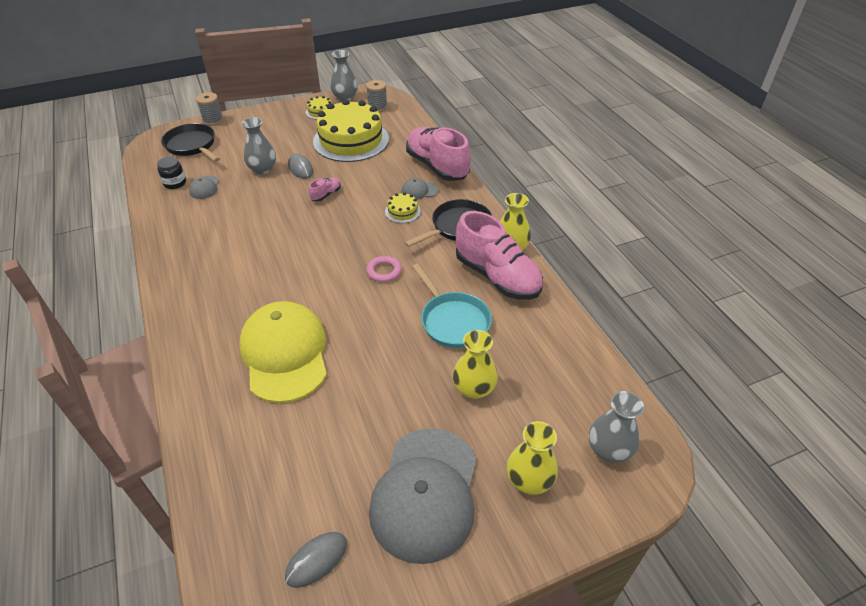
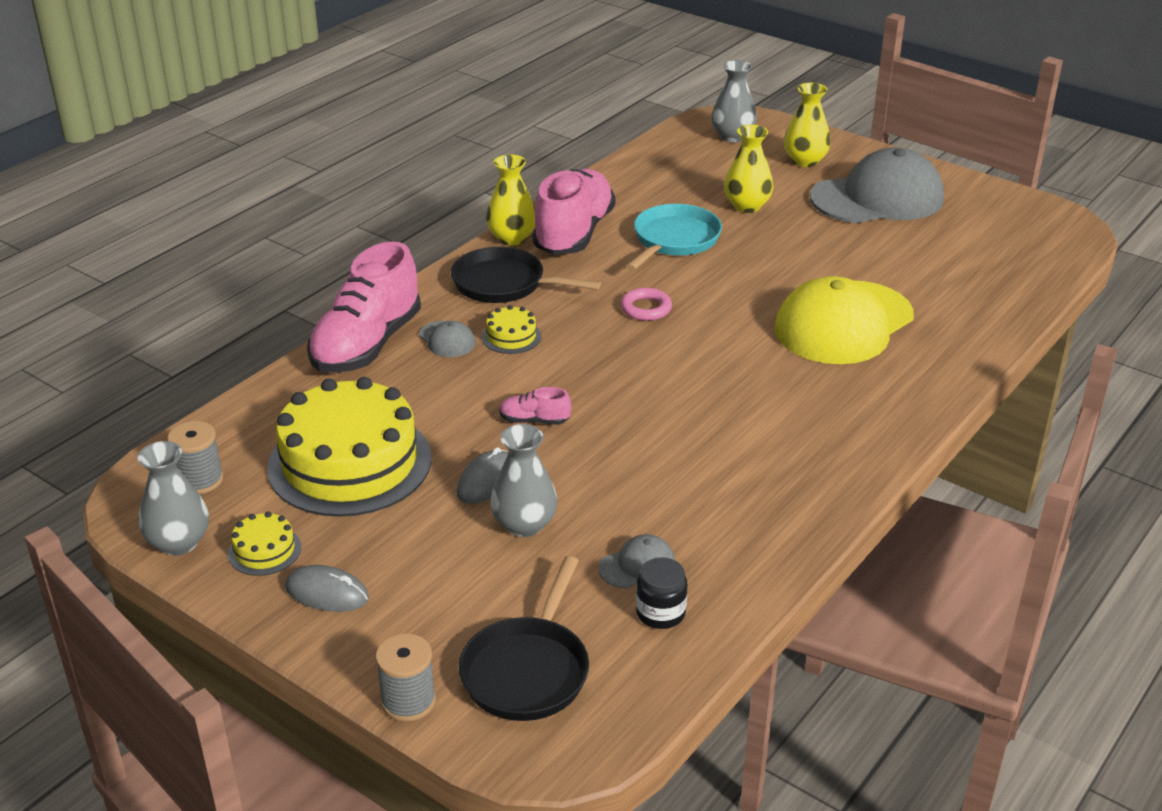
camera: 120 degrees left, 10 degrees down
(316, 560) = (992, 224): grey mouse -> grey mouse (327, 593)

